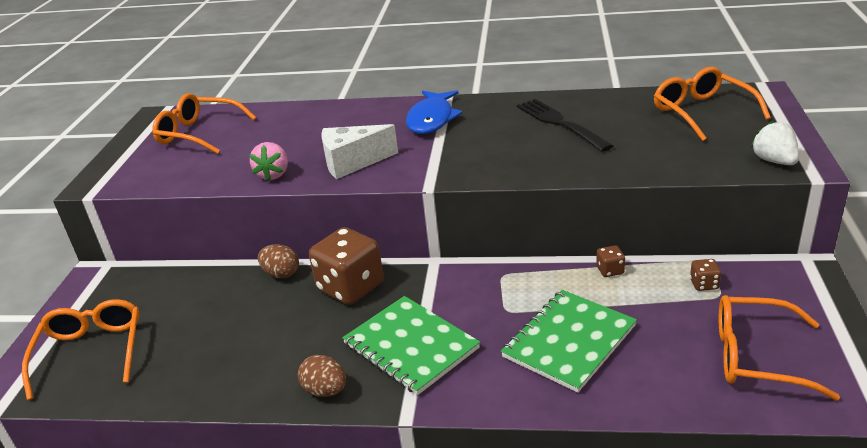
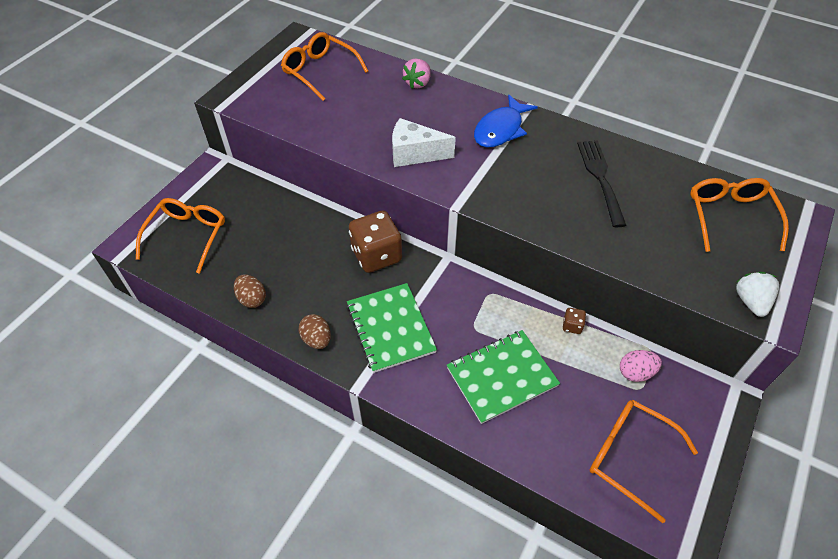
camera: 20 degrees right, 20 degrees up
(273, 174) = (352, 142): pink strawberry -> pink strawberry (418, 83)
(281, 274) = (335, 221): brown egg -> brown egg (252, 299)
(704, 284) = (635, 372): brown dice -> pink egg

